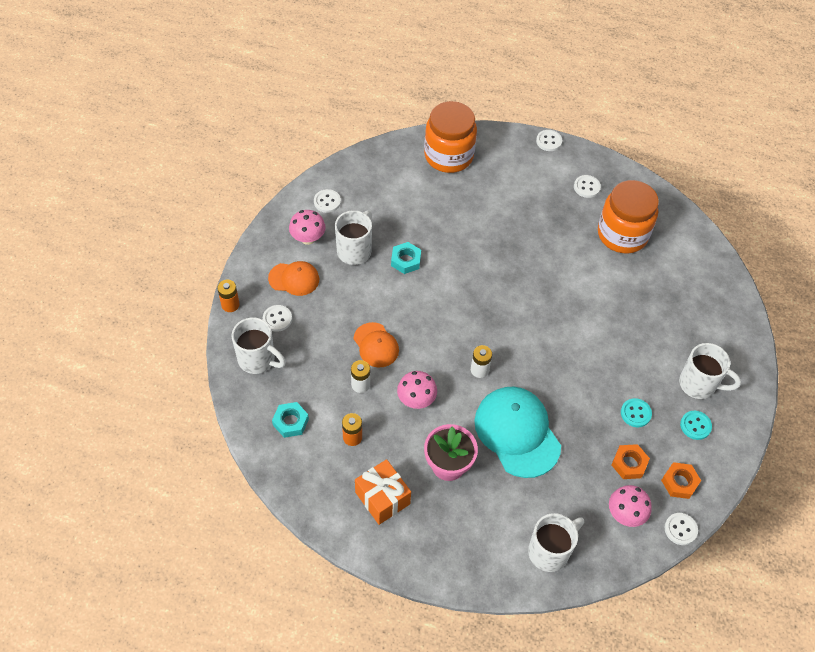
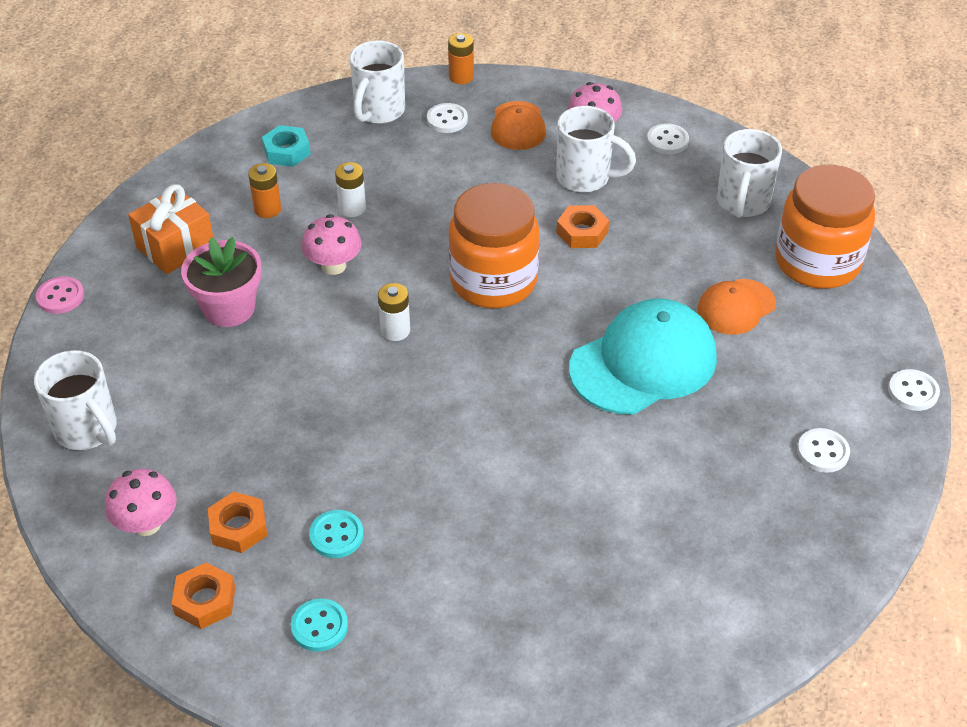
camera: 85 degrees right, 10 degrees down
(376, 345) = (421, 216): orange cap -> orange cap (736, 307)
(406, 260) = (582, 232): turquoise nut -> orange nut
(423, 575) = (60, 297): none -> pink button
(517, 432) = (287, 381): turquoise cap -> turquoise cap (643, 362)
(622, 234) = (726, 509): orange jar -> orange jar (493, 281)
(680, 529) = (117, 601): white button -> none
(699, 384) = (408, 633): white mug -> white mug (742, 203)

